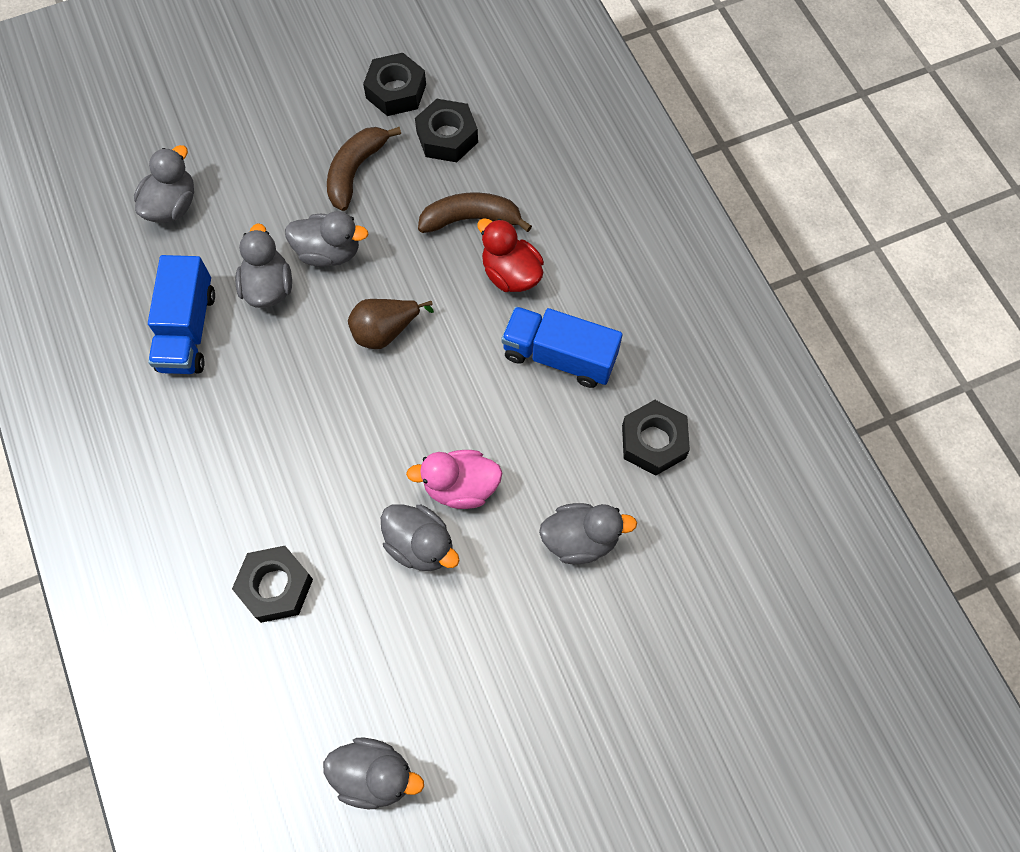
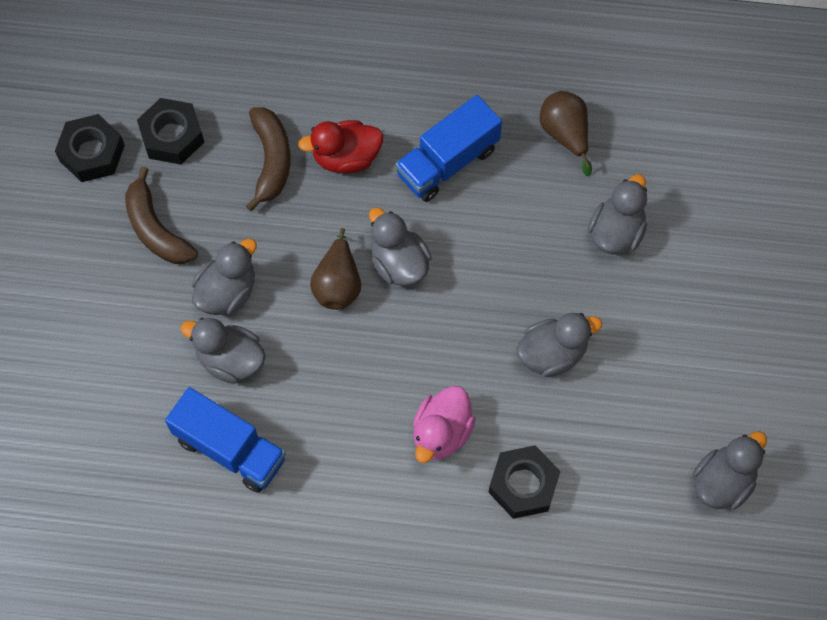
camera: 60 degrees left, 0 degrees up
(172, 206) = (85, 405): grey duck -> grey duck (398, 263)
(460, 487) = (519, 297): pink duck -> pink duck (441, 433)
(471, 219) = (271, 160): brown banana -> brown banana turned 150 degrees clockwise
(653, 441) = (565, 134): black nut -> brown pear

